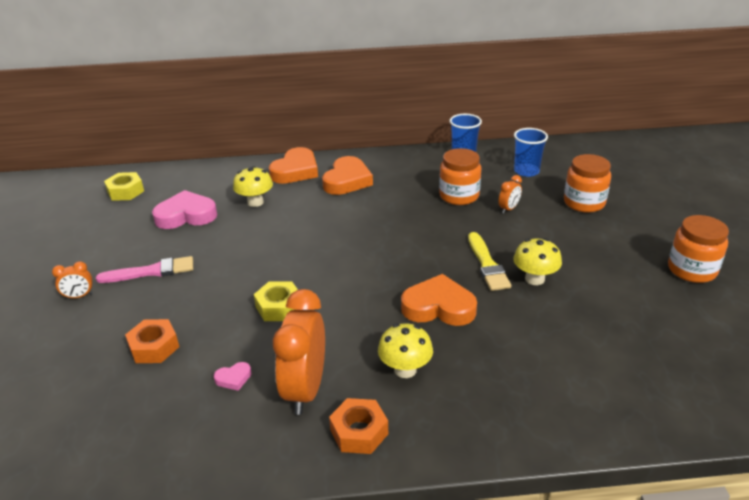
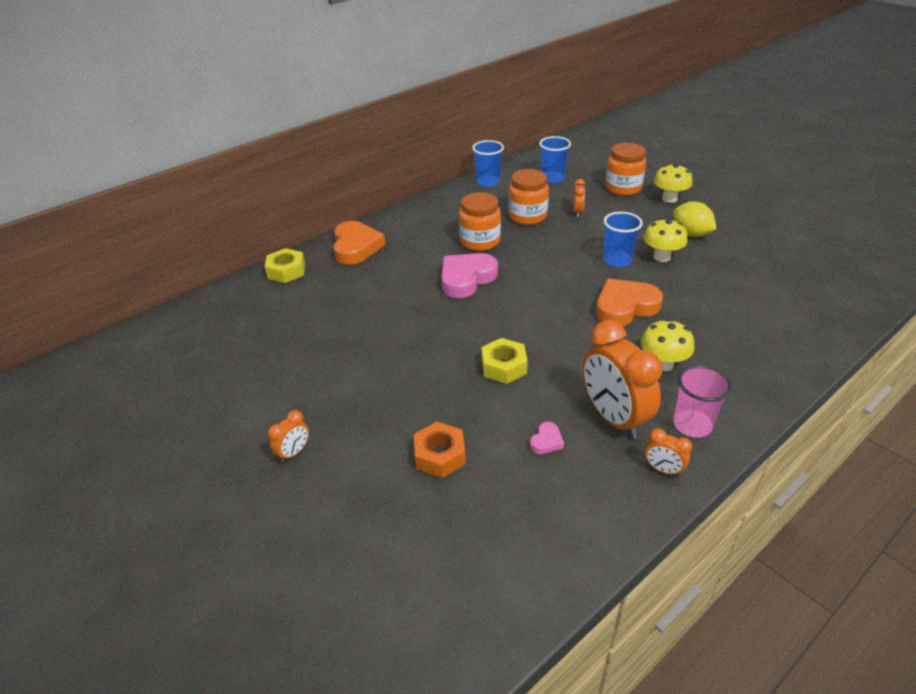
camera: 35 degrees left, 5 degrees up
(125, 191) = (195, 334): yellow nut -> yellow nut (286, 271)
(151, 271) = (339, 394): pink brush -> none
(186, 215) = (301, 329): pink heart -> pink heart (466, 279)
(255, 202) = (356, 289): yellow mushroom -> yellow mushroom (669, 199)
(286, 451) = (663, 469): none -> orange clock
(347, 180) = (417, 238): orange heart -> none
(359, 432) = (692, 425): orange nut -> pink cup
(487, 265) = (617, 260): yellow brush -> blue cup
(594, 270) = (691, 234): none -> yellow lemon
(692, 270) = (745, 209): orange jar -> orange jar (480, 241)

